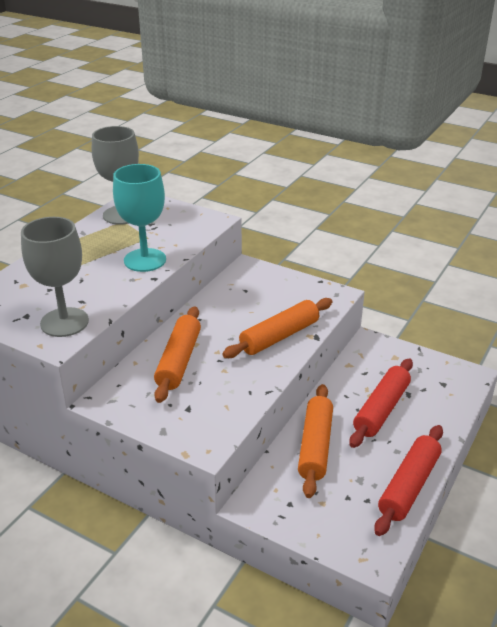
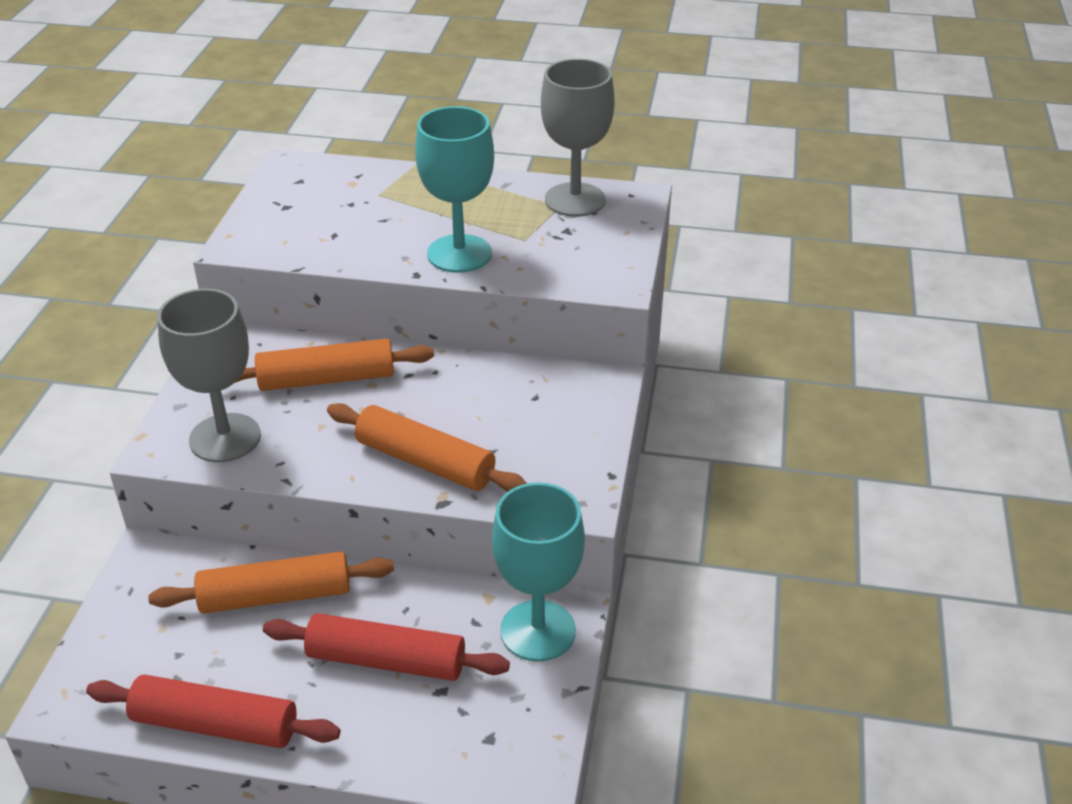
camera: 70 degrees right, 5 degrees up
(64, 322) = (281, 237): grey goblet -> grey goblet (225, 438)
(378, 353) = (538, 630): none -> turquoise goblet

